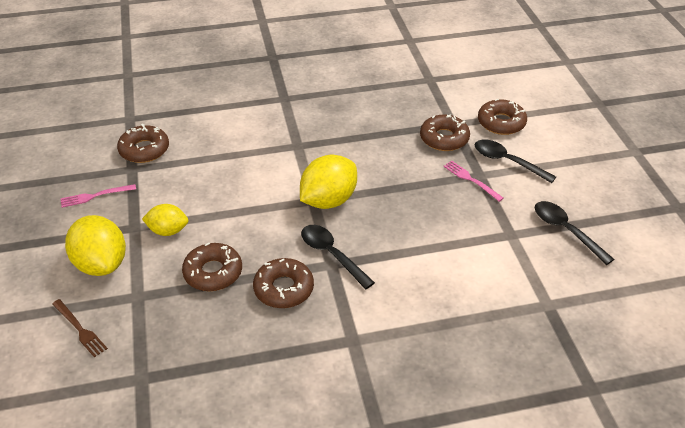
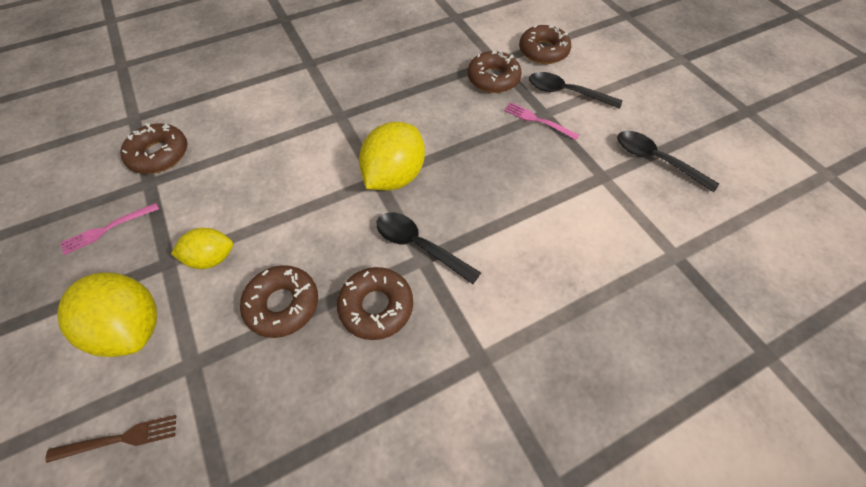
camera: 15 degrees left, 15 degrees up
(80, 329) = (119, 439): brown fork -> brown fork turned 45 degrees counterclockwise

